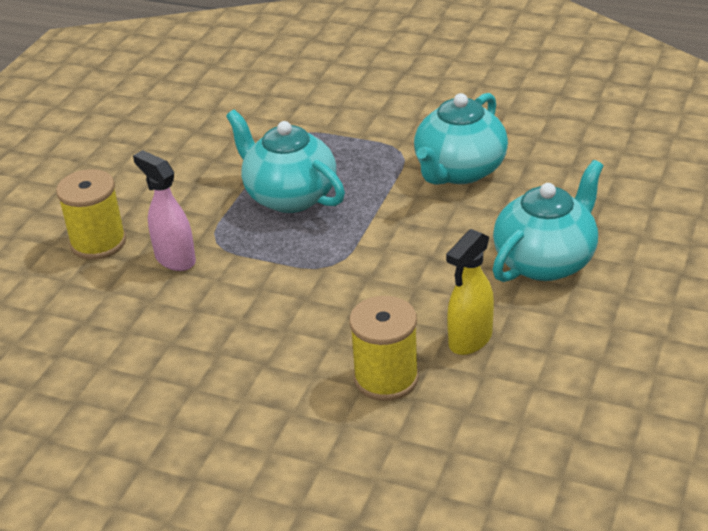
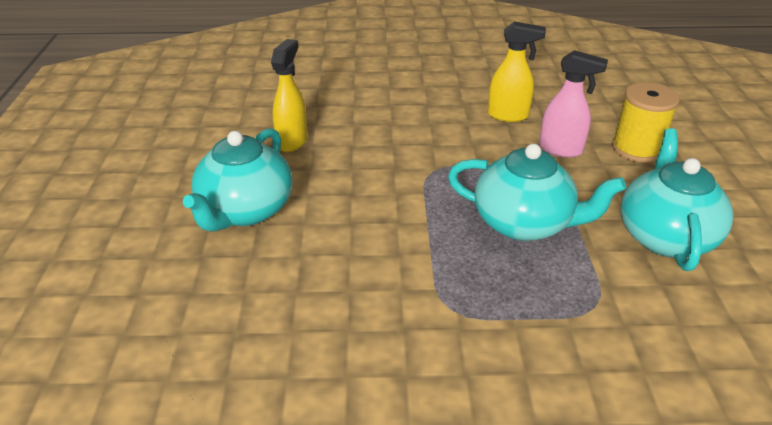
camera: 155 degrees right, 0 degrees up
(182, 318) = (508, 115): none -> yellow spray bottle
(386, 378) = (341, 111): yellow spool -> none
(459, 171) = (367, 295): turquoise teapot -> turquoise teapot (664, 236)

